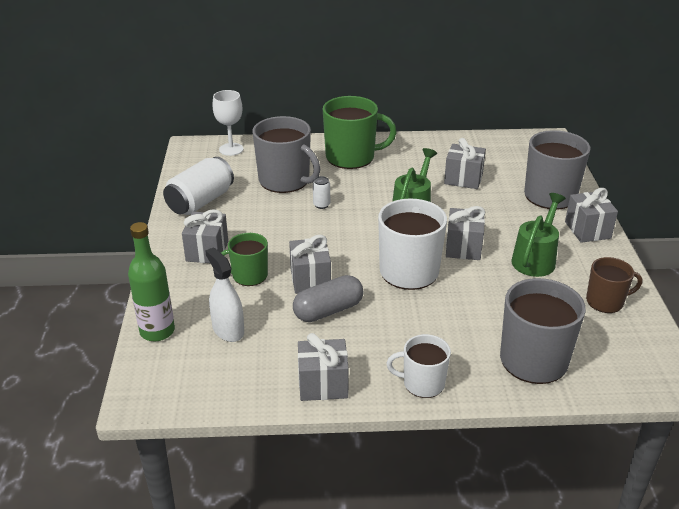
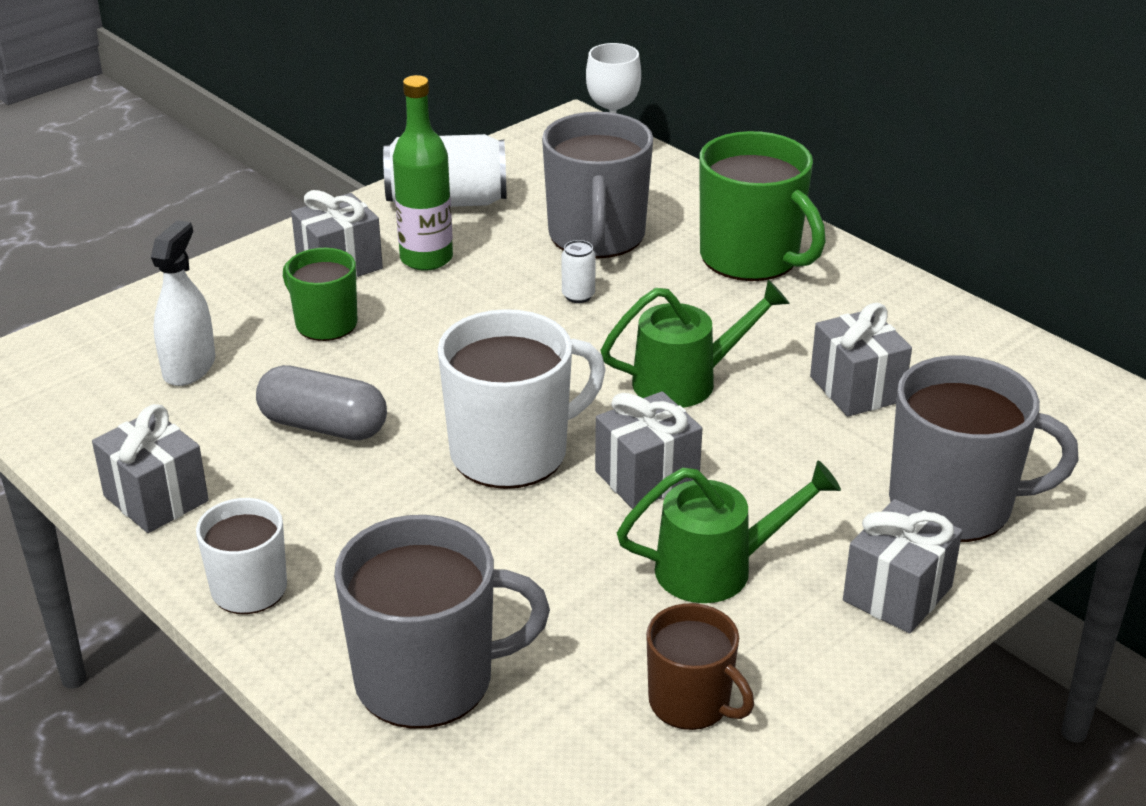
camera: 50 degrees right, 0 degrees up
(157, 331) = (129, 318): green bottle -> green bottle (426, 258)
(310, 279) = (378, 376): grey gift -> none

